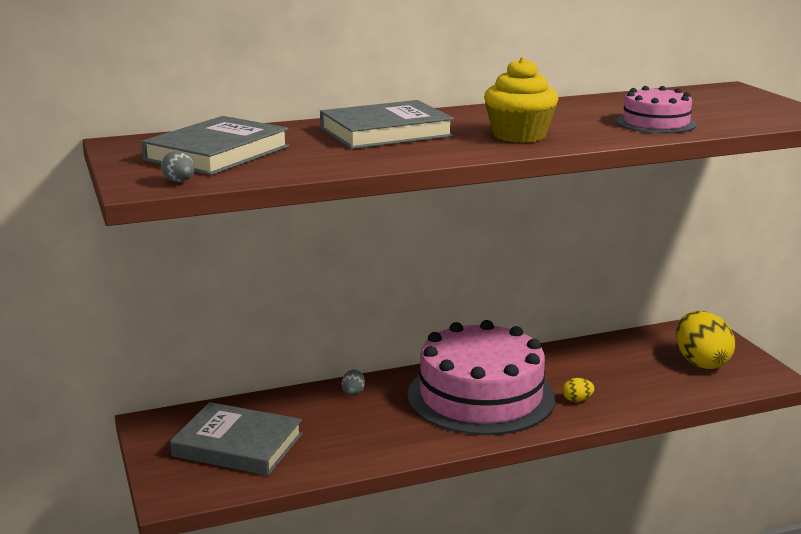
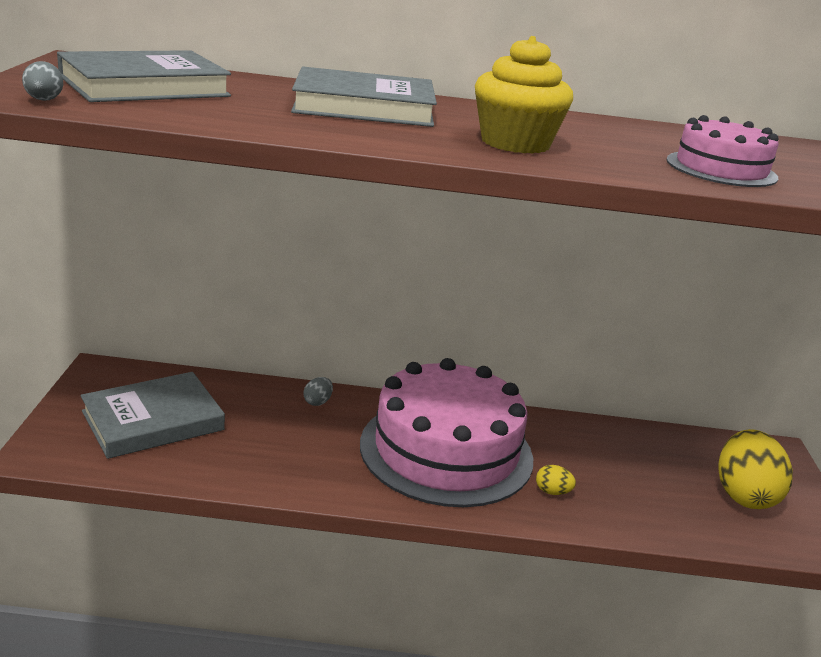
camera: 20 degrees right, 5 degrees up
(238, 445) = (153, 421): grey book -> grey book turned 75 degrees counterclockwise

